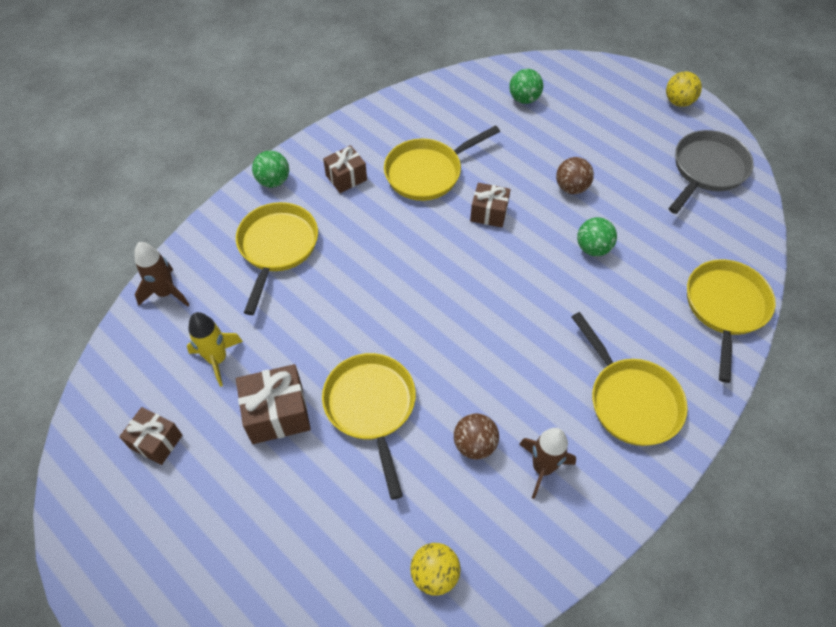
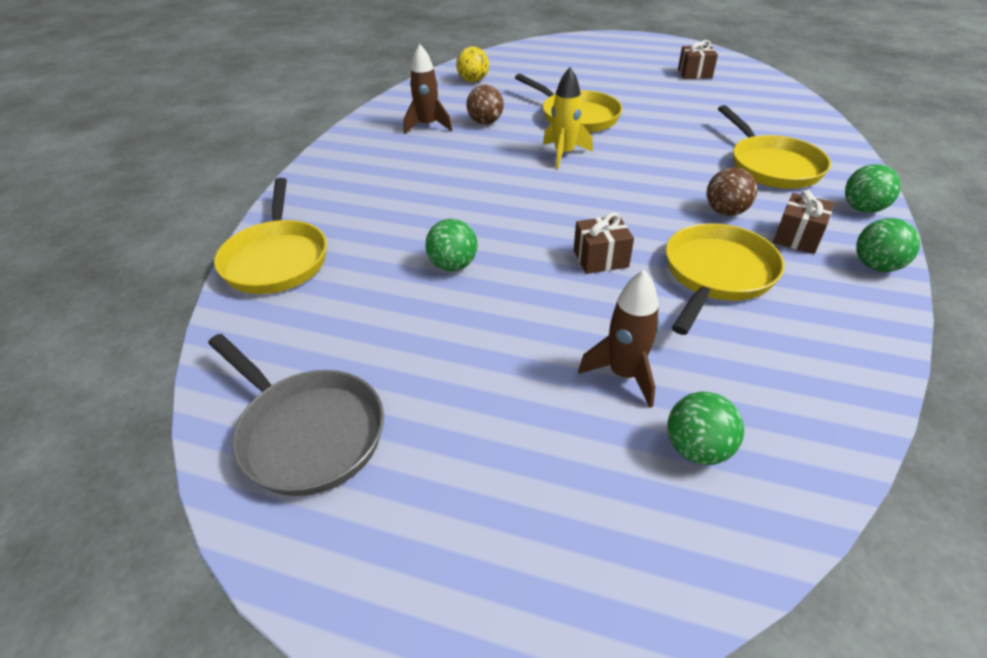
camera: 155 degrees right, 15 degrees down
(166, 293) = (807, 119): brown rocket -> brown rocket (624, 374)
(217, 359) = (713, 105): yellow rocket -> yellow rocket (564, 154)
(277, 414) = (637, 99): brown gift -> none
(328, 141) = (876, 266): none -> green ball
(571, 187) = (517, 324): brown ball -> brown ball (725, 212)
(630, 400) = (369, 172): yellow pan -> none
(678, 102) = (386, 588): yellow ball -> none
(707, 170) = (307, 433): grey pan -> grey pan turned 60 degrees counterclockwise

